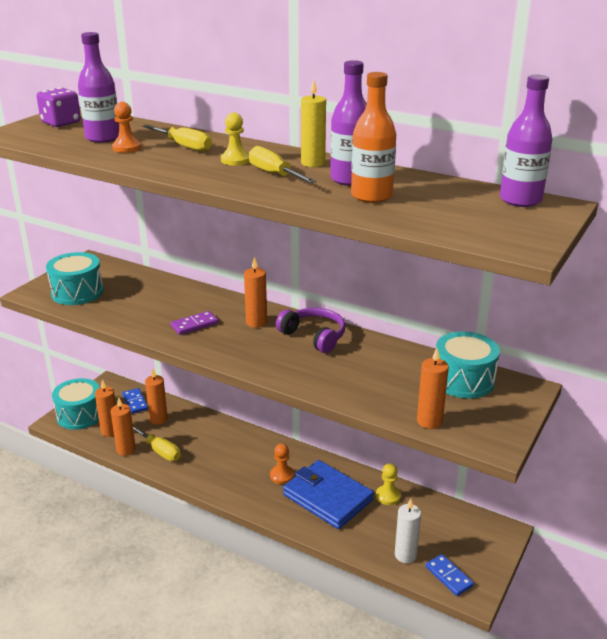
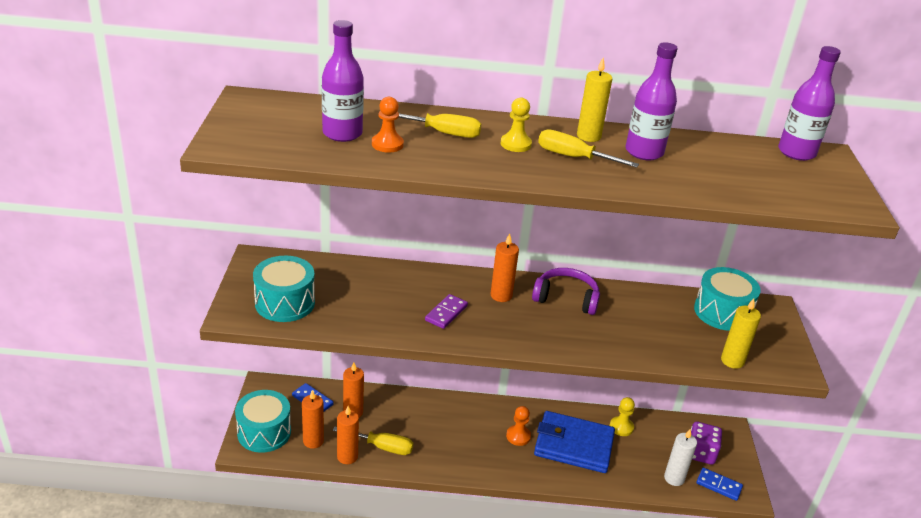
camera: 30 degrees left, 5 degrees up
(61, 123) = (263, 117): purple dice -> purple dice (700, 453)
(371, 196) = (685, 170): orange bottle -> none
(429, 421) = (732, 361): orange candle -> yellow candle

